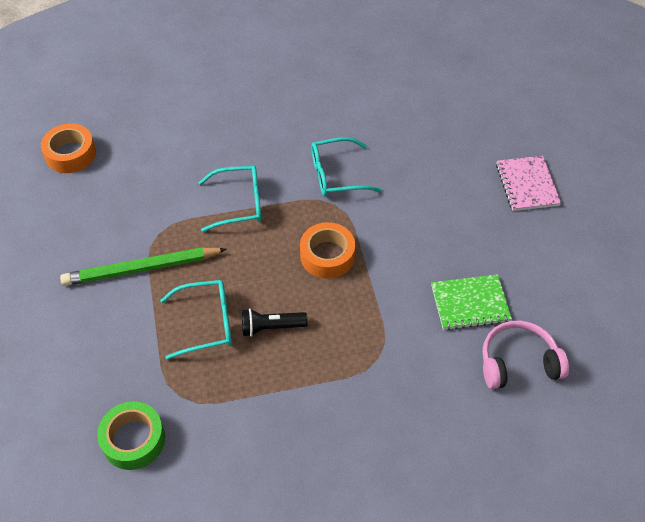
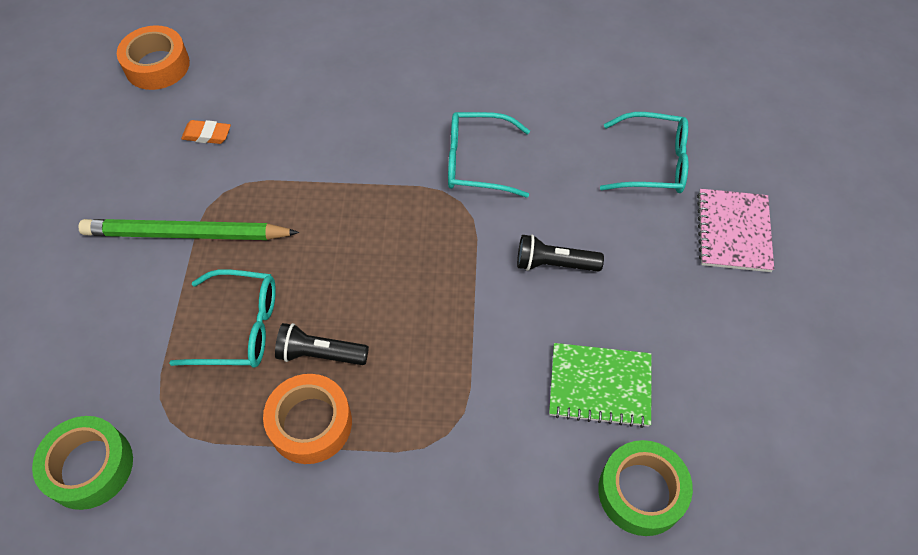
camera: 15 degrees right, 5 degrees up
(129, 196) = (207, 135): none -> orange eraser
(239, 204) = (338, 174): turquoise glasses -> turquoise glasses (653, 163)
(327, 255) = (427, 271): orange tape -> orange tape (310, 423)
(413, 232) = (554, 264): none -> black flashlight
(518, 362) = (641, 492): pink headphones -> green tape

